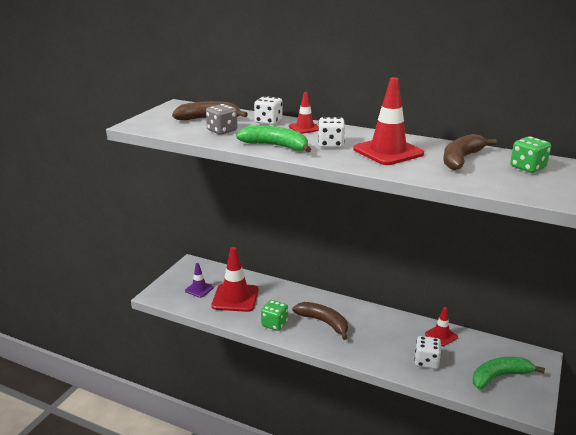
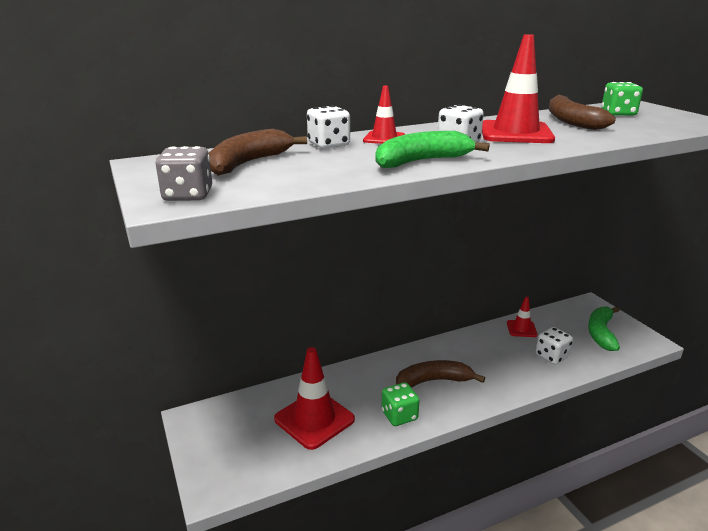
camera: 50 degrees left, 0 degrees up
(199, 289) = (256, 440): purple traffic cone -> none
(222, 131) = (313, 168): grey dice -> grey dice (188, 195)

